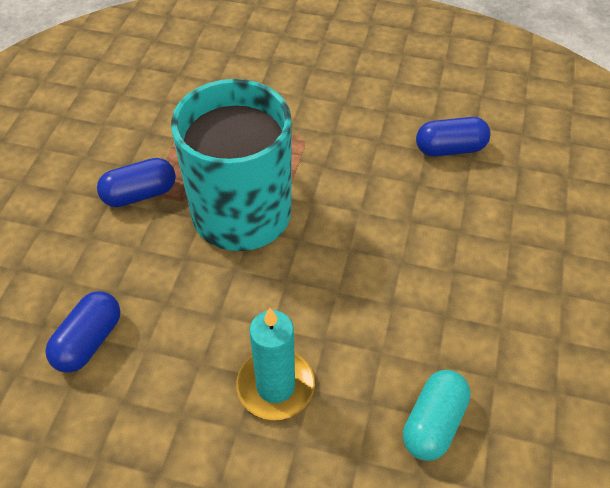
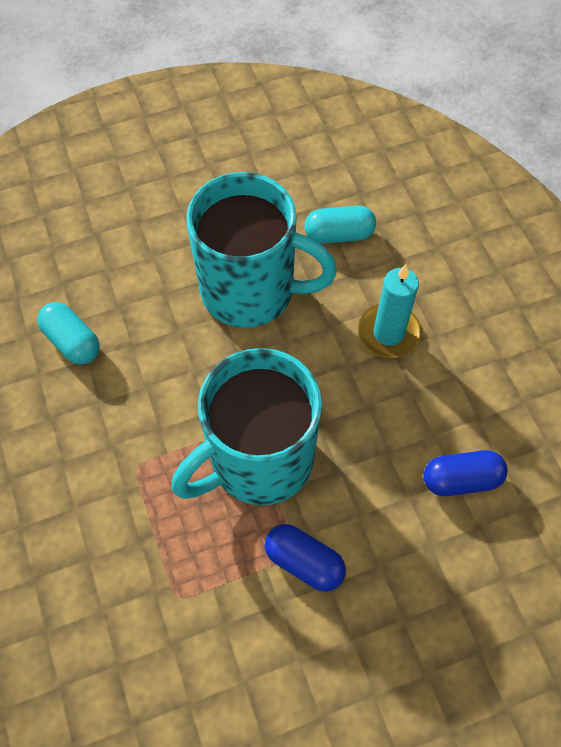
camera: 125 degrees left, 10 degrees up
(414, 297) = (251, 291): none -> turquoise mug
(450, 149) = (72, 341): blue capsule -> turquoise capsule

